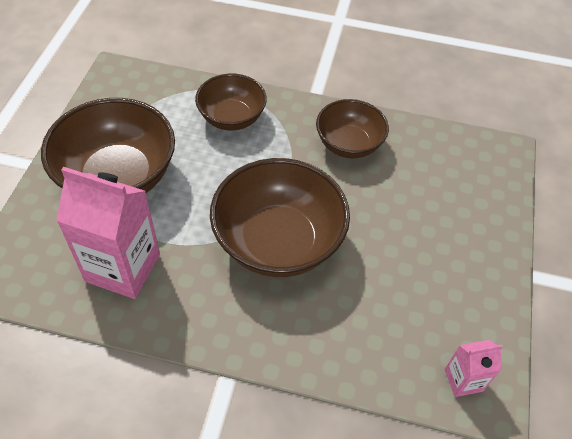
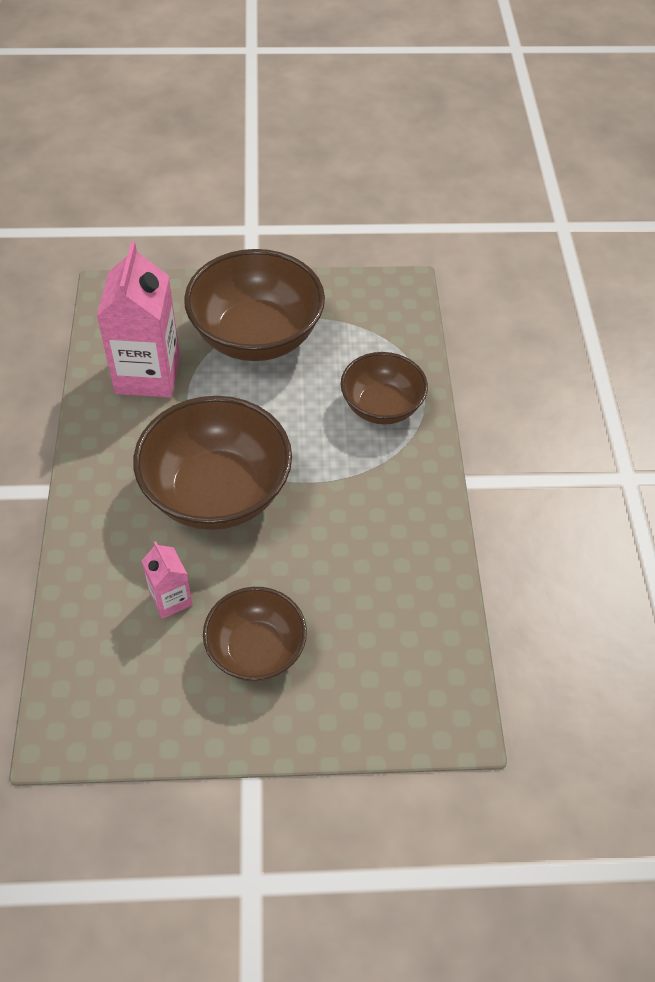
camera: 75 degrees right, 0 degrees up
(349, 144) = (389, 532): brown bowl -> brown bowl (256, 650)
(463, 380) = (82, 704): pink carton -> pink carton (171, 599)

